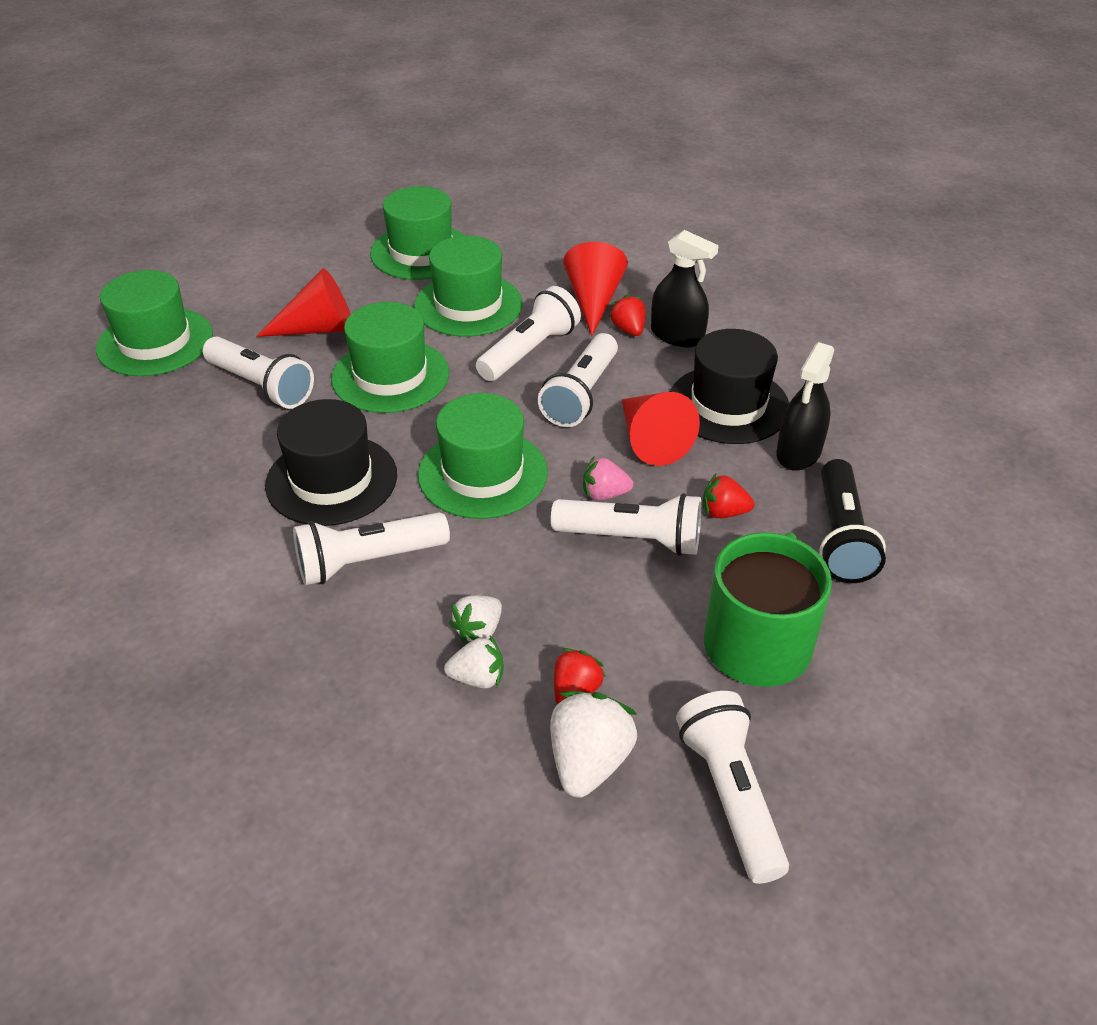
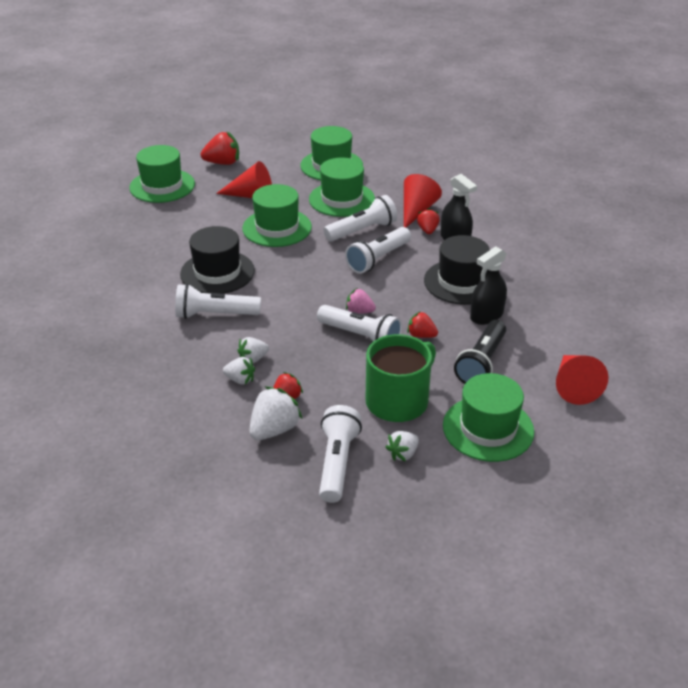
camera: 20 degrees right, 5 degrees down
(241, 281) = (223, 163): none -> red strawberry
(261, 386) = (205, 219): white flashlight -> none
(483, 473) = (299, 287): green hat -> green hat (488, 428)
(651, 440) = (403, 290): red cone -> red cone (574, 386)
(824, 742) = (403, 454): none -> white strawberry

